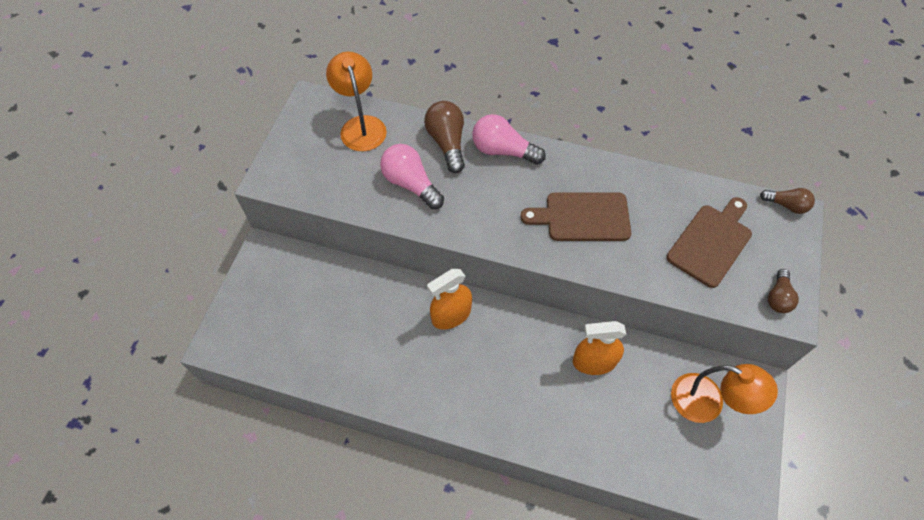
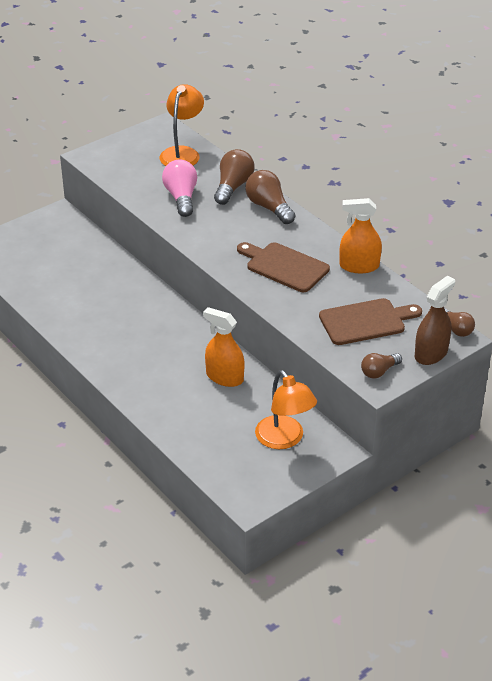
camera: 35 degrees right, 20 degrees down
(451, 315) = (150, 304): orange spray bottle -> orange spray bottle (359, 266)
(503, 151) = (269, 207): pink light bulb -> brown light bulb
(795, 247) = (431, 353): none -> brown spray bottle

